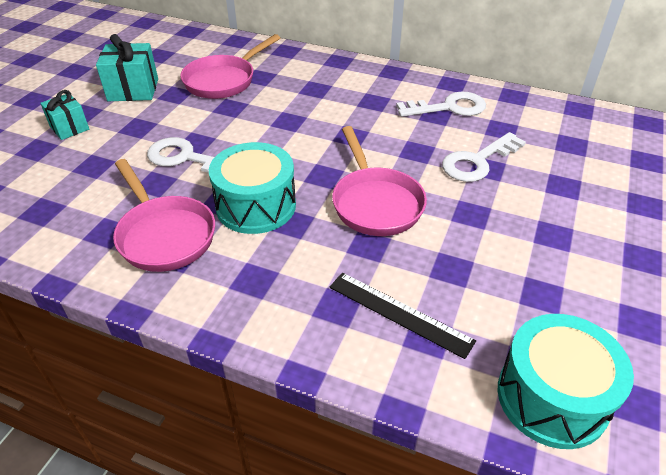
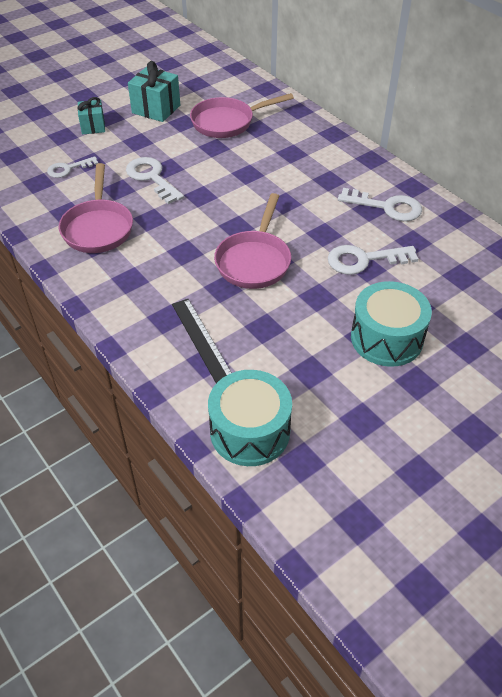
camera: 30 degrees right, 5 degrees up
(72, 182) = (68, 169): none -> white key
(256, 206) = (170, 230): turquoise drum -> turquoise drum (386, 338)

